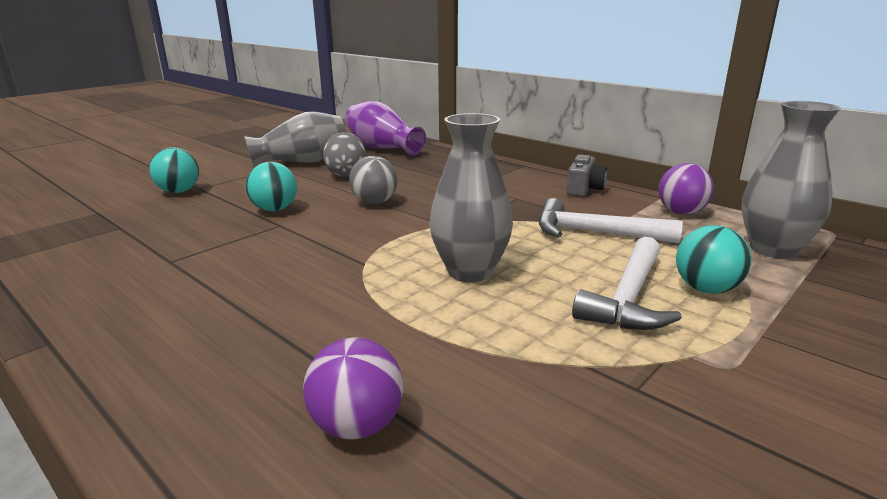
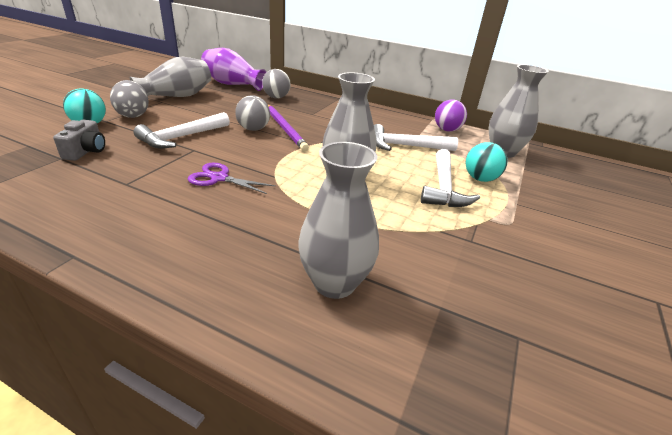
camera: 20 degrees left, 10 degrees up
(274, 209) = (181, 137): turquoise ball -> white hammer
(287, 262) = (219, 178): none -> purple scissors
(346, 174) = (218, 106): grey egg -> grey egg (133, 115)
(357, 425) = (334, 283): purple ball -> grey vase
(419, 203) = (285, 129): none -> purple pencil
(432, 164) = (276, 97): none -> grey ball
(584, 189) = (385, 115): grey camera -> grey camera (86, 151)

